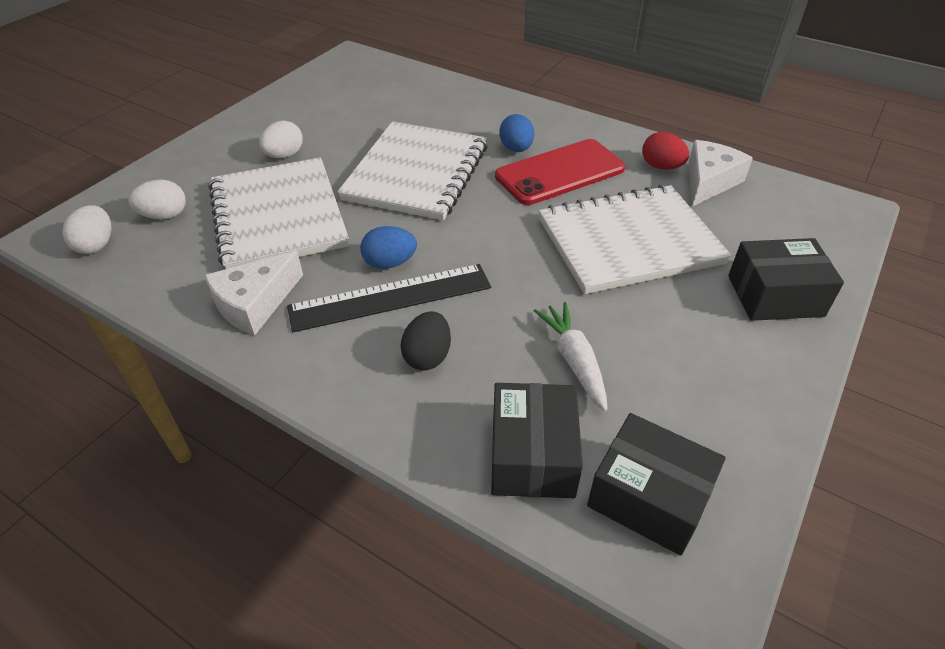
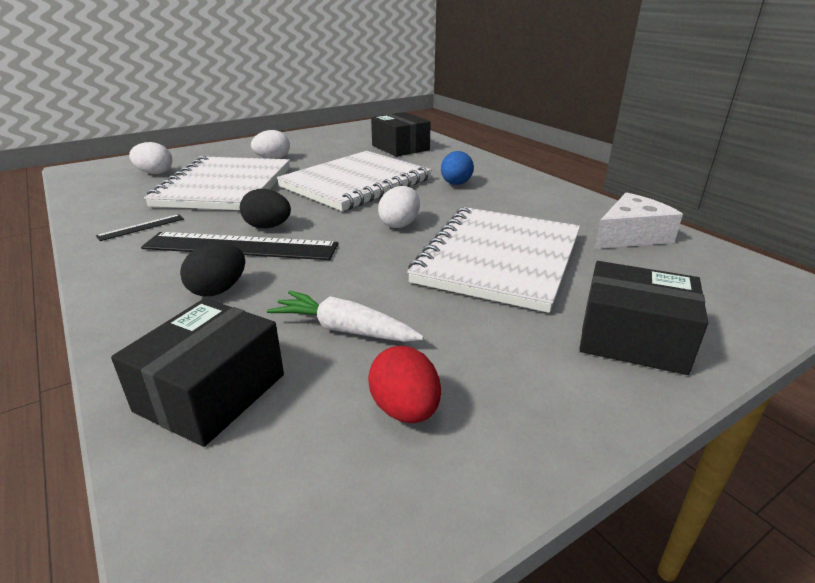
camera: 25 degrees right, 15 degrees down
(96, 245) = (95, 178): white egg -> white egg (400, 224)
(255, 304) = (141, 227): white cheese -> black ruler
(390, 263) = (268, 227): blue egg -> black egg
(560, 172) = (480, 203): red phone -> none
(574, 360) = (344, 330): white carrot -> white carrot turned 75 degrees counterclockwise
(629, 241) = (499, 259): white notebook -> white notebook turned 75 degrees counterclockwise
(648, 497) = (283, 480): black box -> black box (400, 147)
(661, 167) = (586, 217): red egg -> red egg (405, 410)

